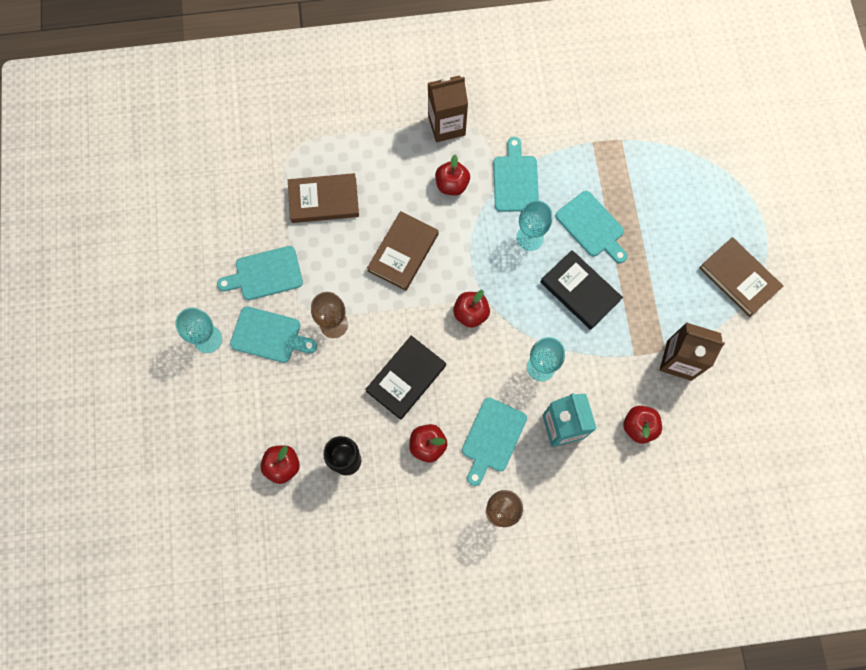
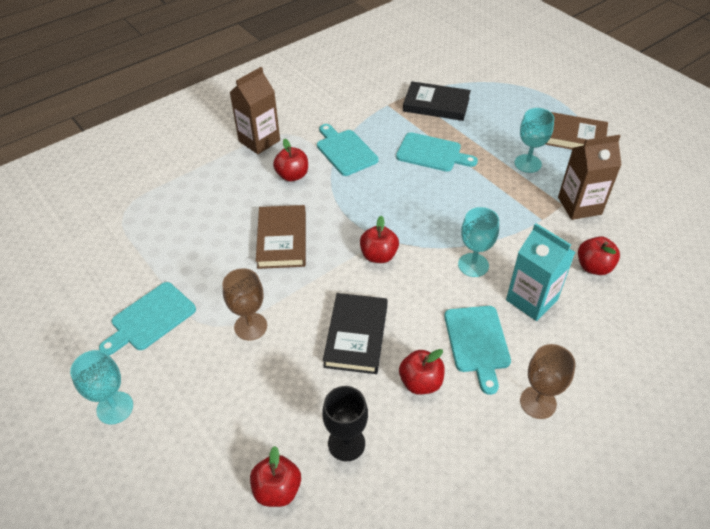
camera: 30 degrees left, 25 degrees down
(269, 335) = (186, 370): turquoise cutting board -> none
(324, 200) = (178, 235): brown book -> none
(530, 238) = (387, 181): turquoise goblet -> turquoise goblet (528, 163)
(580, 291) = (459, 197): black book -> black book (436, 104)

